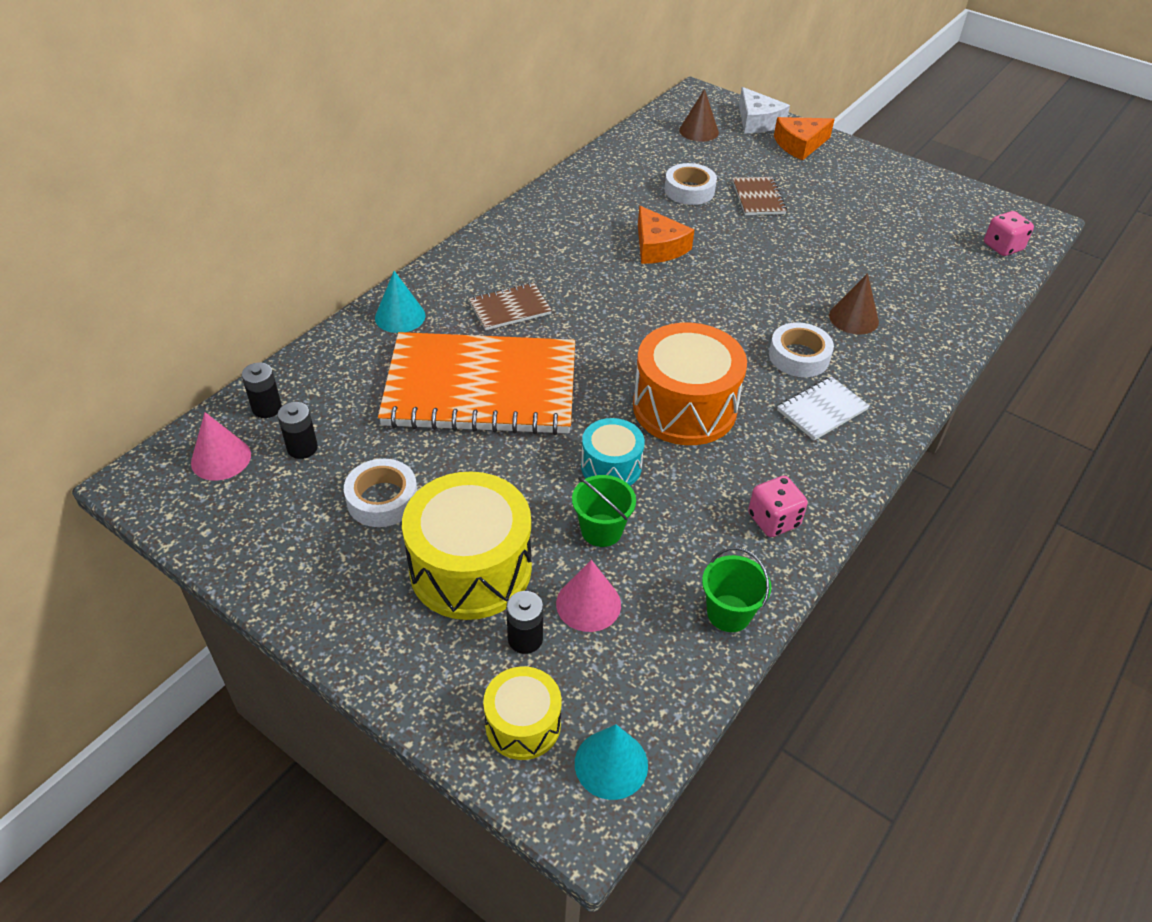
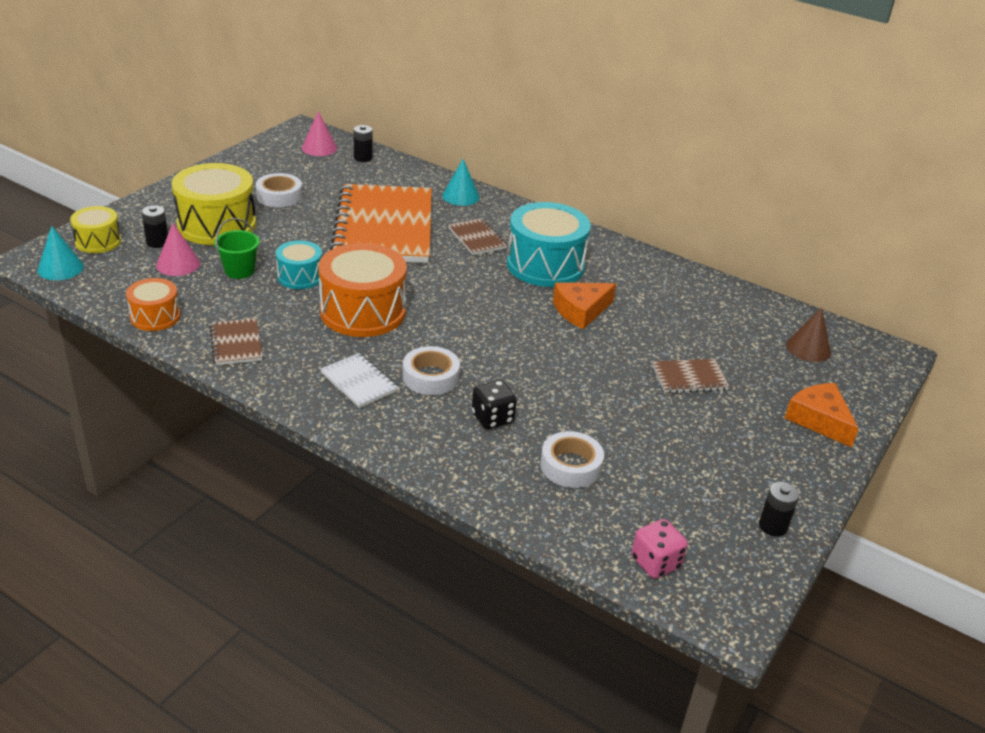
camera: 85 degrees right, 10 degrees down
(302, 448) = (326, 170): black battery -> black battery (773, 526)
(569, 262) = (545, 265): none -> turquoise drum
(689, 190) = (685, 334): white tape -> white tape (571, 466)
(729, 613) = (155, 316): green bucket -> orange drum
(757, 121) = (855, 392): white cheese -> none
(773, 520) = (236, 343): pink dice -> brown notebook
(853, 318) = (492, 418): brown cone -> black dice

